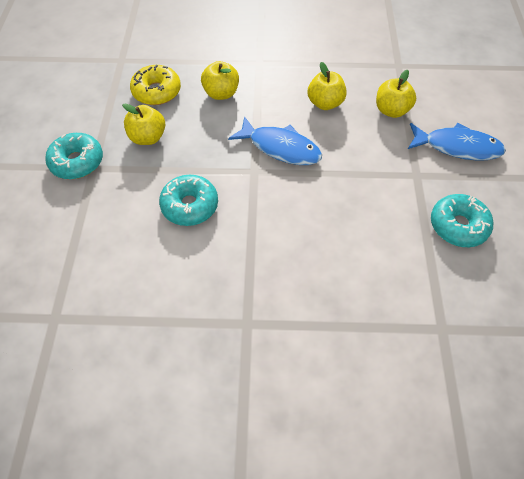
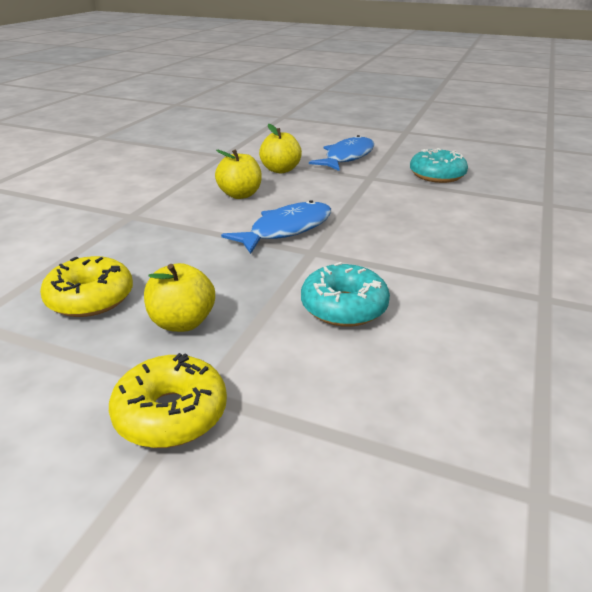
camera: 70 degrees left, 25 degrees down
(77, 162) = (171, 413): turquoise donut -> yellow donut
(221, 93) = (156, 249): yellow apple -> none

